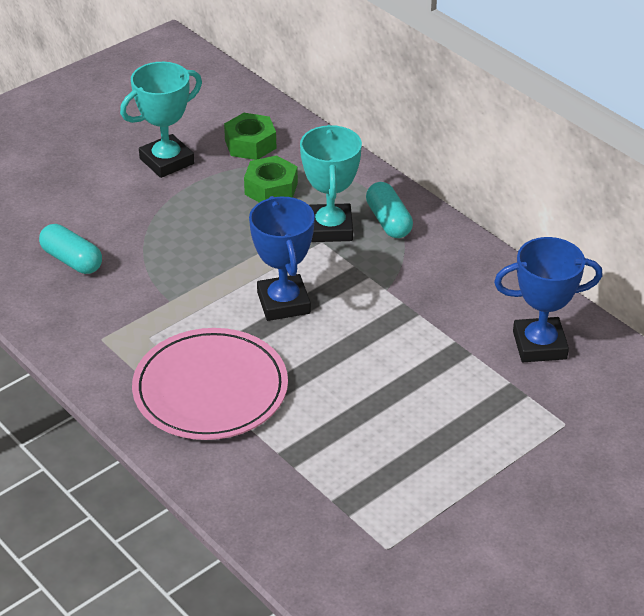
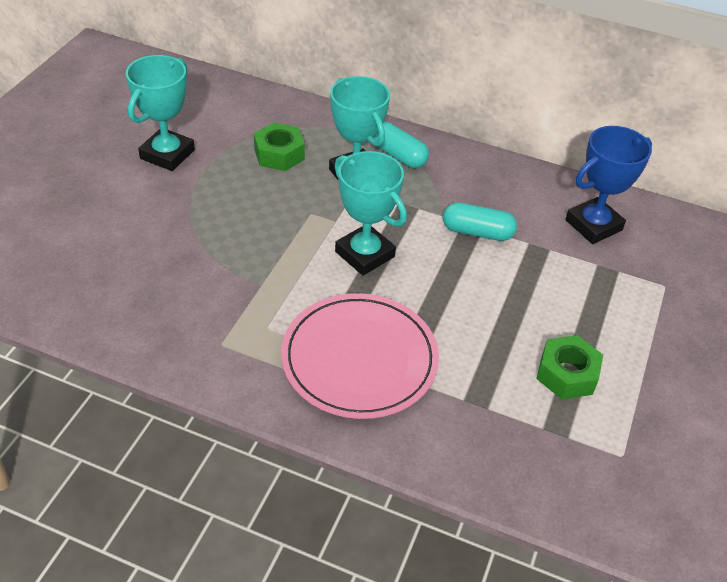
camera: 30 degrees left, 5 degrees up
(72, 260) = (139, 275): turquoise capsule -> turquoise capsule (477, 232)
(250, 144) = (233, 120): green nut -> green nut (567, 374)
(283, 303) = (364, 254): blue trophy -> turquoise trophy

